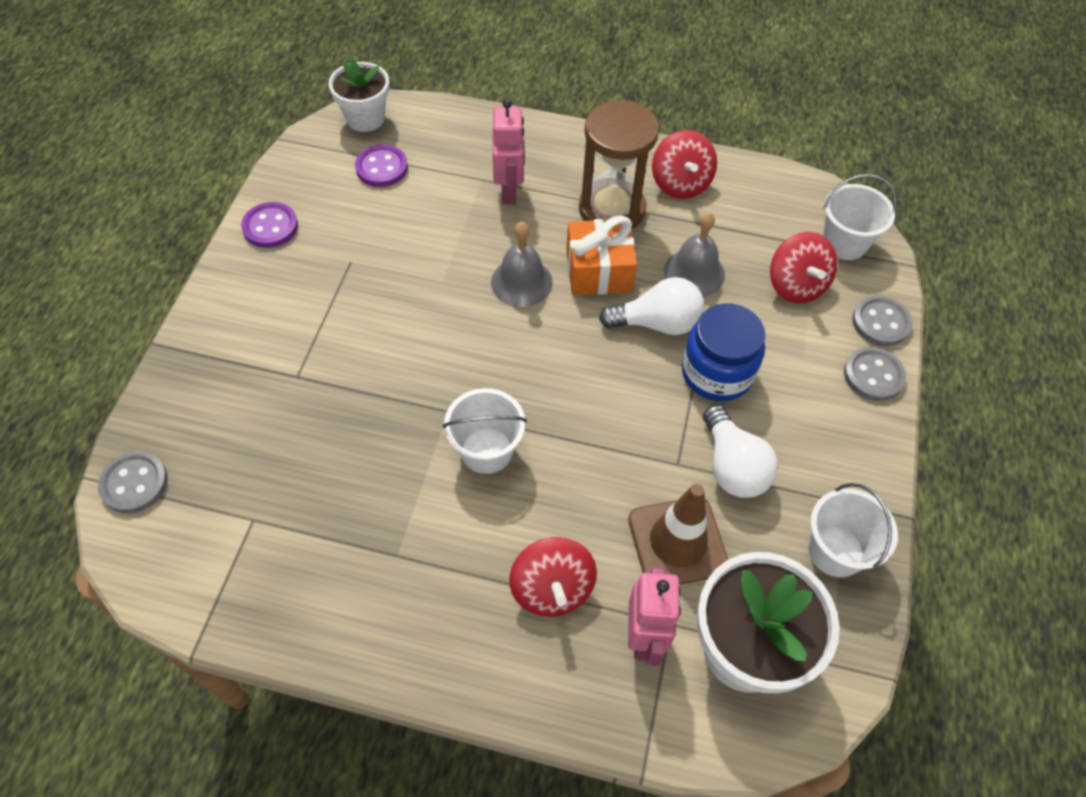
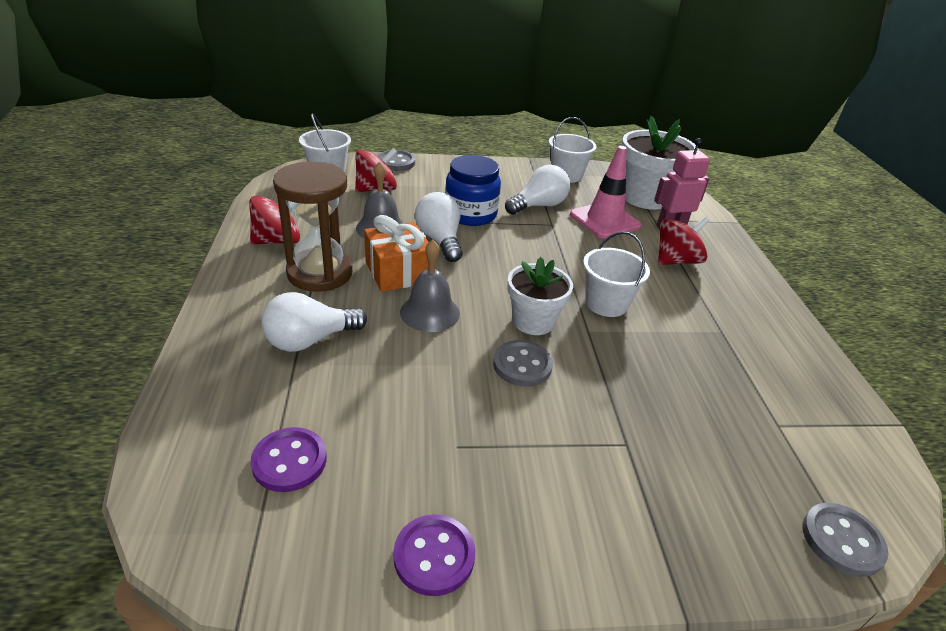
camera: 110 degrees left, 20 degrees down
(365, 118) = (181, 512): white flower pot -> white flower pot (533, 321)
(509, 191) = (310, 340): pink robot -> white light bulb
(677, 542) = (604, 220): brown traffic cone -> pink traffic cone
(873, 375) = (440, 165): grey button -> grey button (522, 365)

